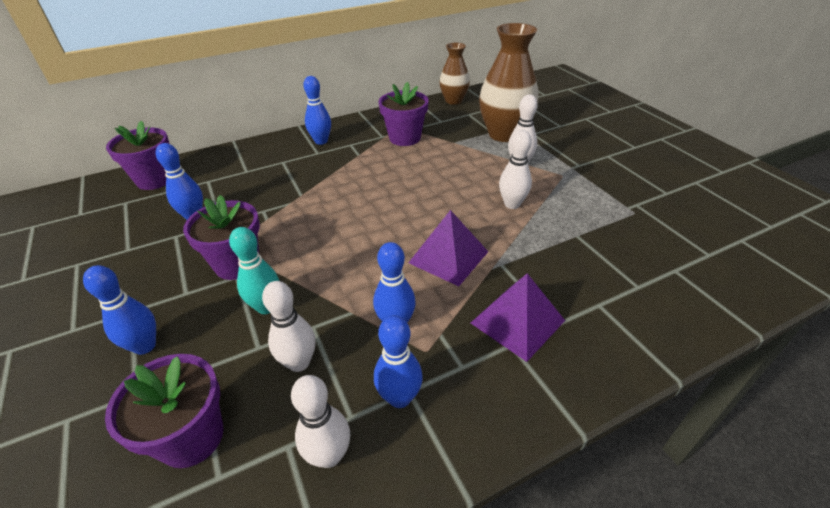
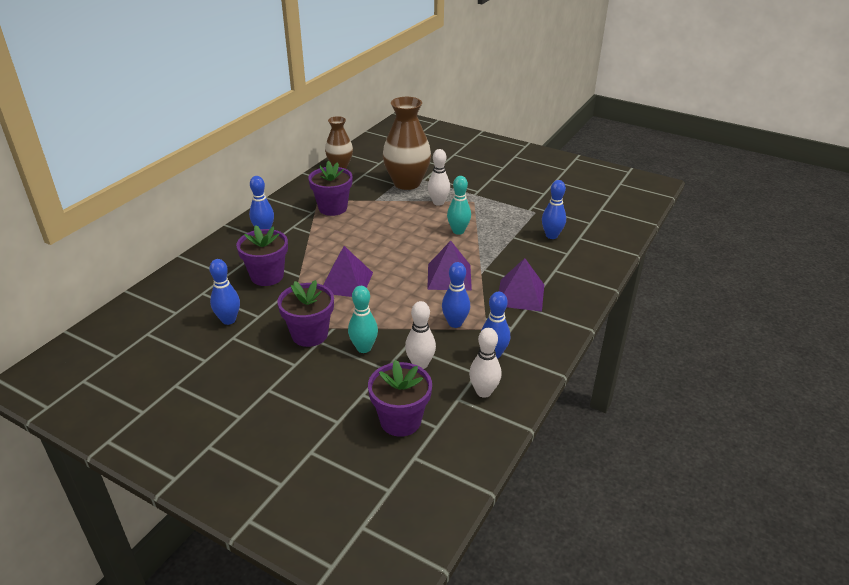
camera: 35 degrees left, 5 degrees down
(145, 346) = (308, 400): blue bowling pin -> blue bowling pin (551, 236)
(155, 180) = (149, 308): purple flower pot -> purple flower pot (267, 276)
(334, 219) = (346, 282): none -> purple pyramid
(512, 204) = (458, 231): white bowling pin -> turquoise bowling pin

